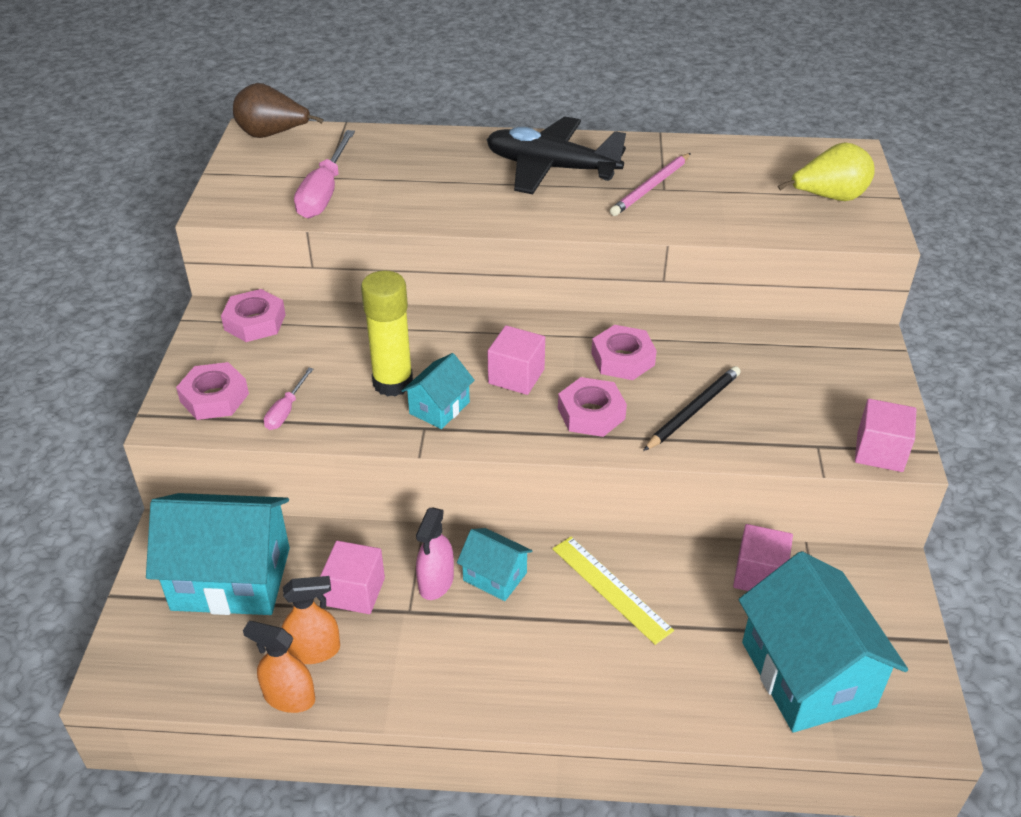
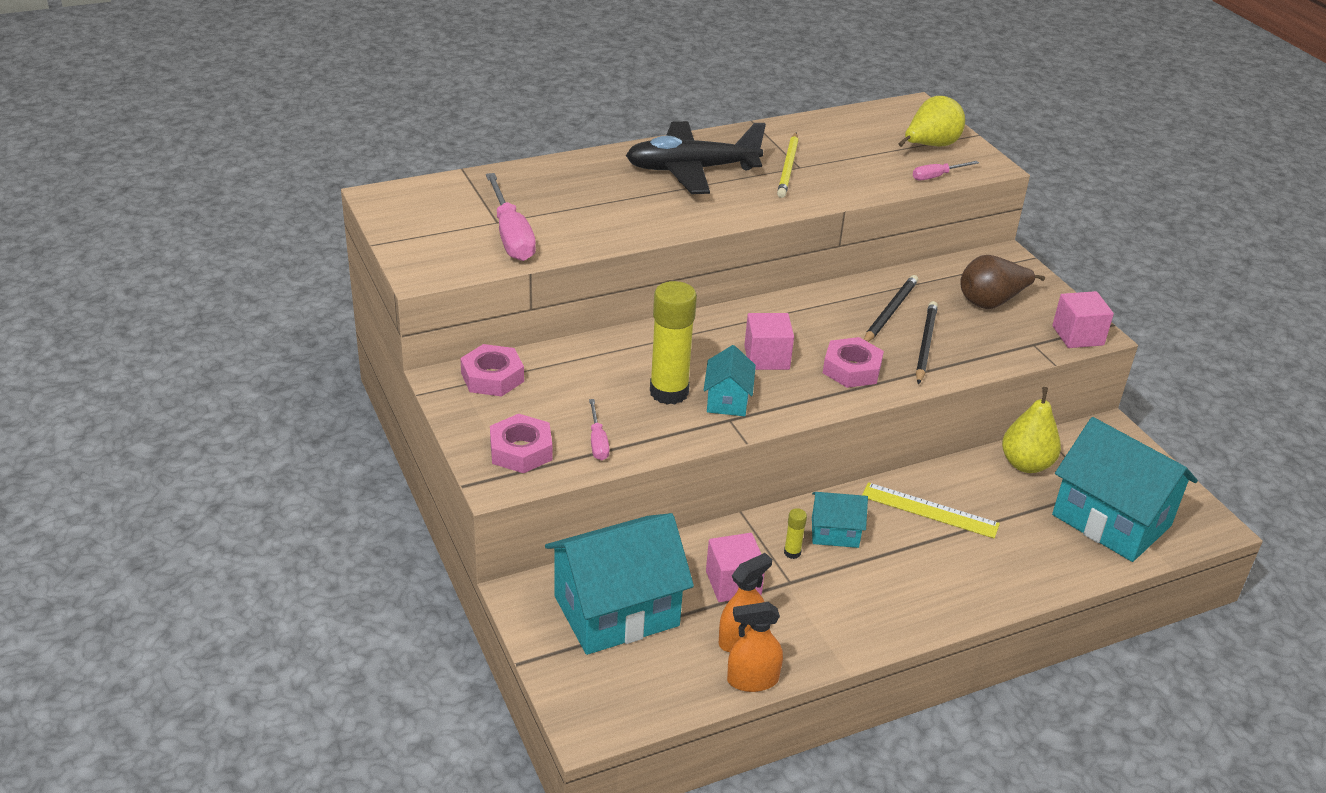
camera: 30 degrees left, 5 degrees down
(272, 135) = (402, 195): brown pear -> brown pear (991, 302)
(436, 582) = (792, 553): pink spray bottle -> yellow glue stick
(623, 359) = (838, 321): pink nut -> none
(651, 187) = (788, 168): pink pencil -> yellow pencil
(685, 365) = (890, 312): none -> black pencil
(759, 575) = (1026, 464): pink cube -> yellow pear
(805, 232) = (937, 176): none -> pink screwdriver

